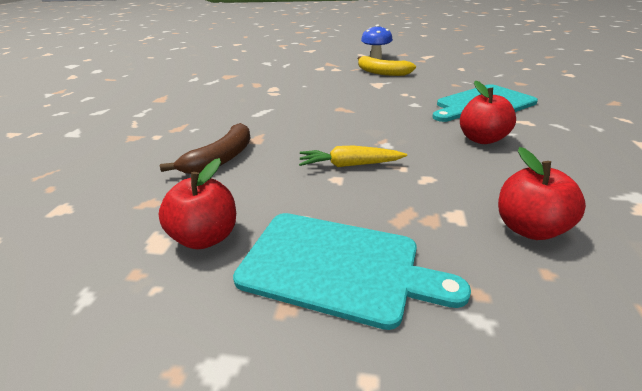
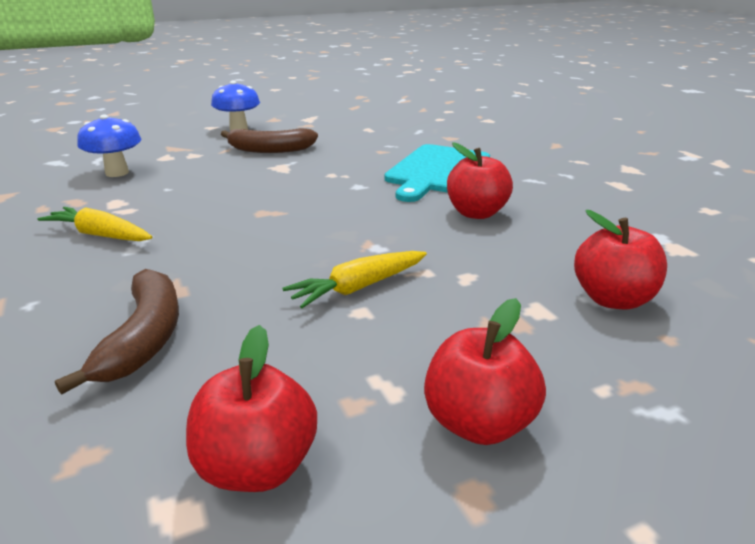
camera: 35 degrees left, 5 degrees down
(251, 103) = (100, 235): none -> yellow carrot
(288, 73) = (117, 173): none -> blue mushroom
(336, 266) = (478, 422): turquoise cutting board -> red apple
(382, 72) = (270, 150): yellow banana -> brown banana

